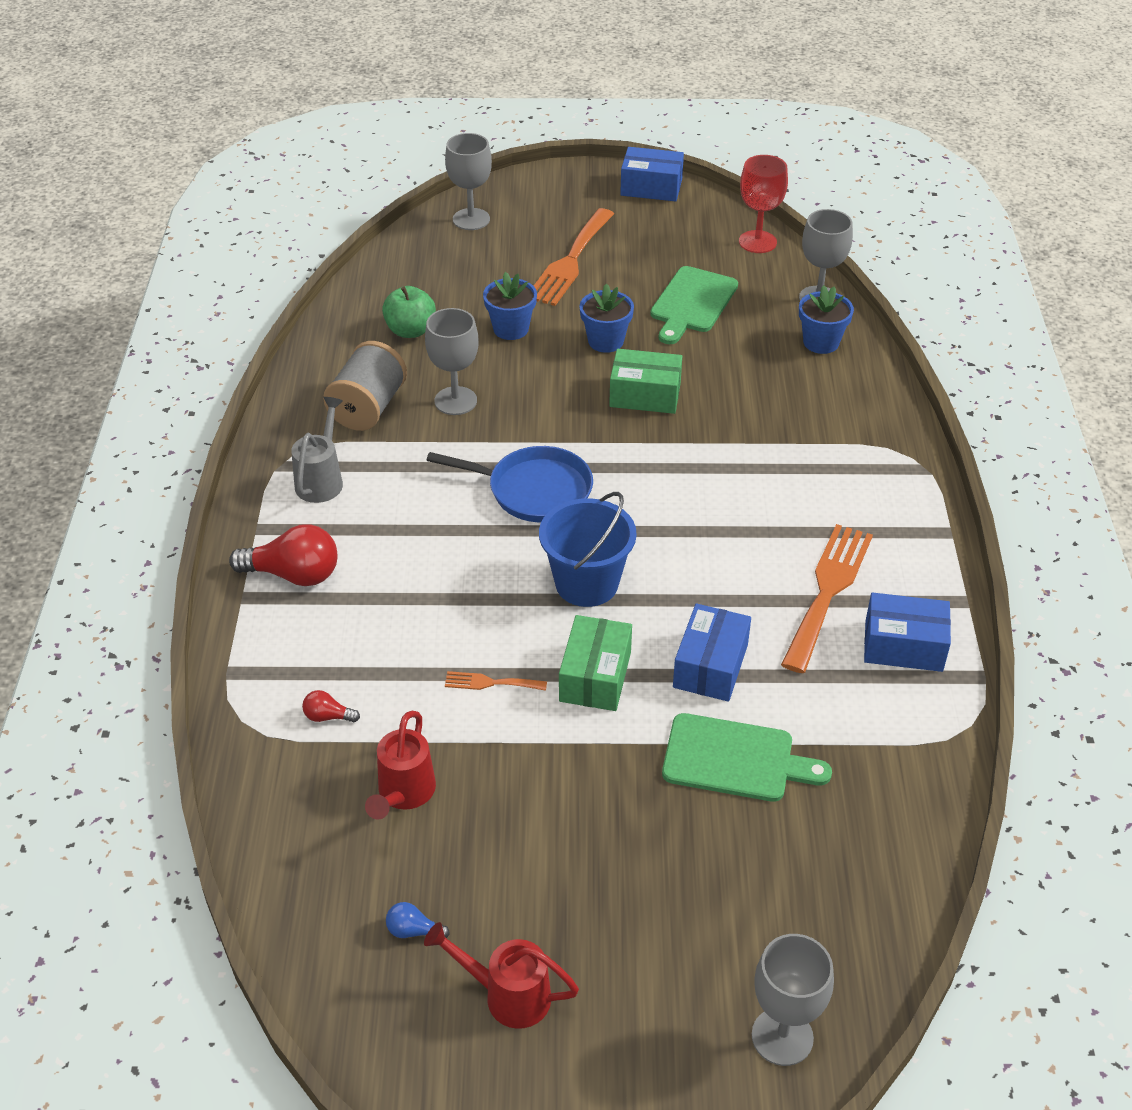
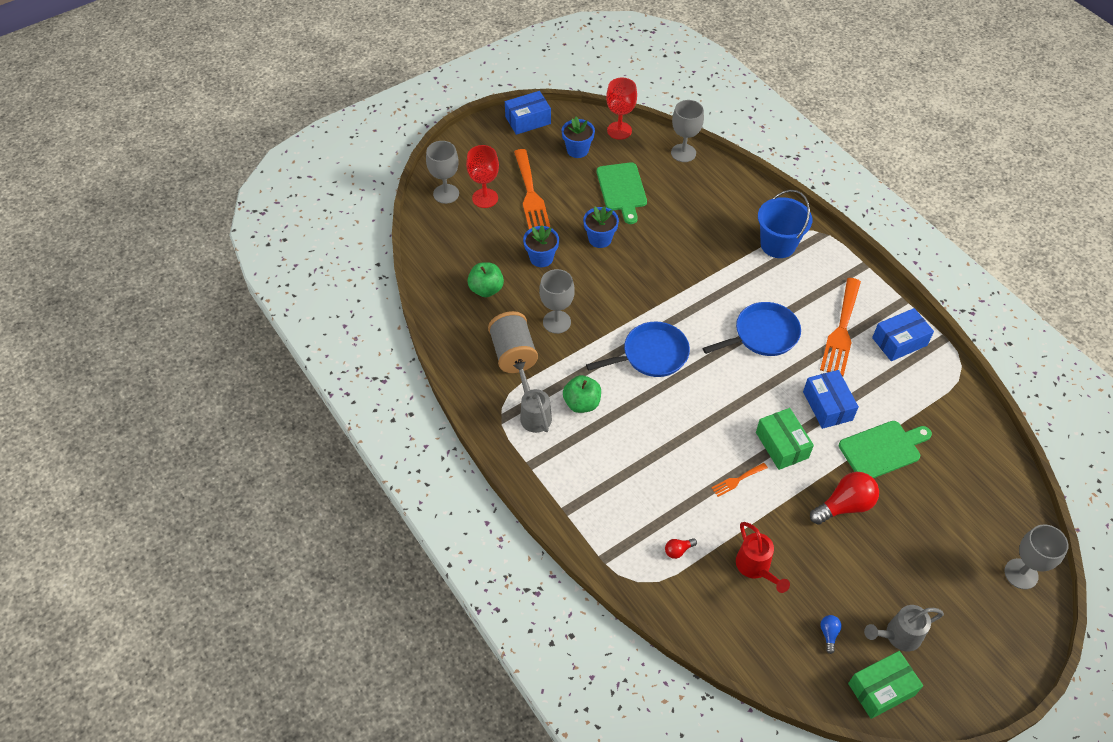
camera: 35 degrees left, 10 degrees up
(294, 574) = (578, 481): red light bulb -> red light bulb (844, 505)
(390, 498) = (582, 403): none -> green apple
(413, 931) = (829, 634): blue light bulb -> blue light bulb turned 120 degrees clockwise
(508, 995) = (898, 636): red watering can -> grey watering can
(511, 242) = (485, 198): none -> red goblet
(586, 583) = (729, 395): blue bucket -> blue bucket (778, 244)
(645, 395) = (652, 263): green box -> green box (881, 689)
(708, 540) = (762, 335): none -> blue pan
(821, 342) = (709, 181): blue flower pot -> blue flower pot (577, 150)
(827, 591) = (841, 331): orange fork -> orange fork turned 150 degrees counterclockwise

